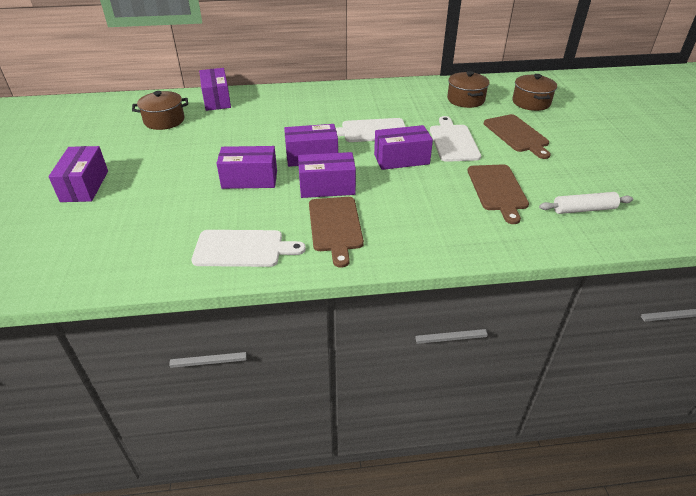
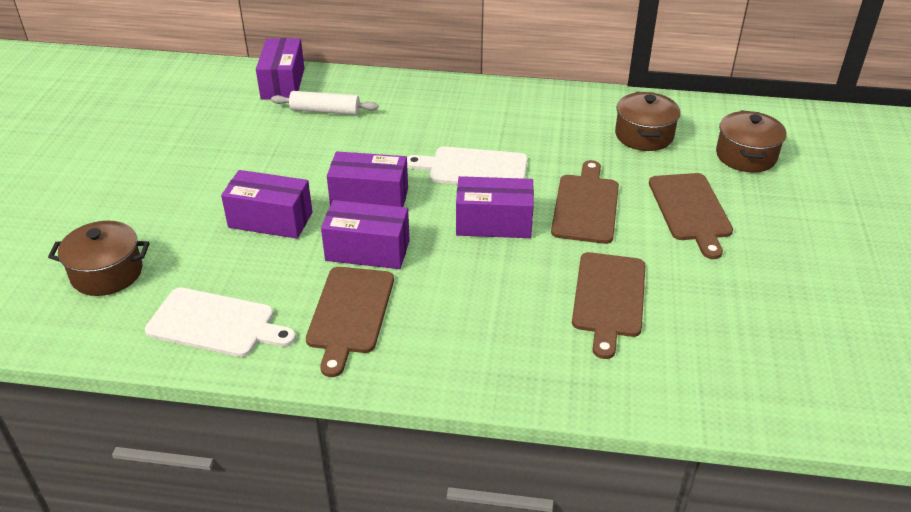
camera: 15 degrees right, 0 degrees up
(85, 186) = (63, 194): purple box -> none
(164, 120) = (200, 107): brown pot -> brown pot (107, 273)
(453, 141) = (586, 206): white cutting board -> brown cutting board
(583, 209) = (722, 355): white rolling pin -> white rolling pin (325, 111)

